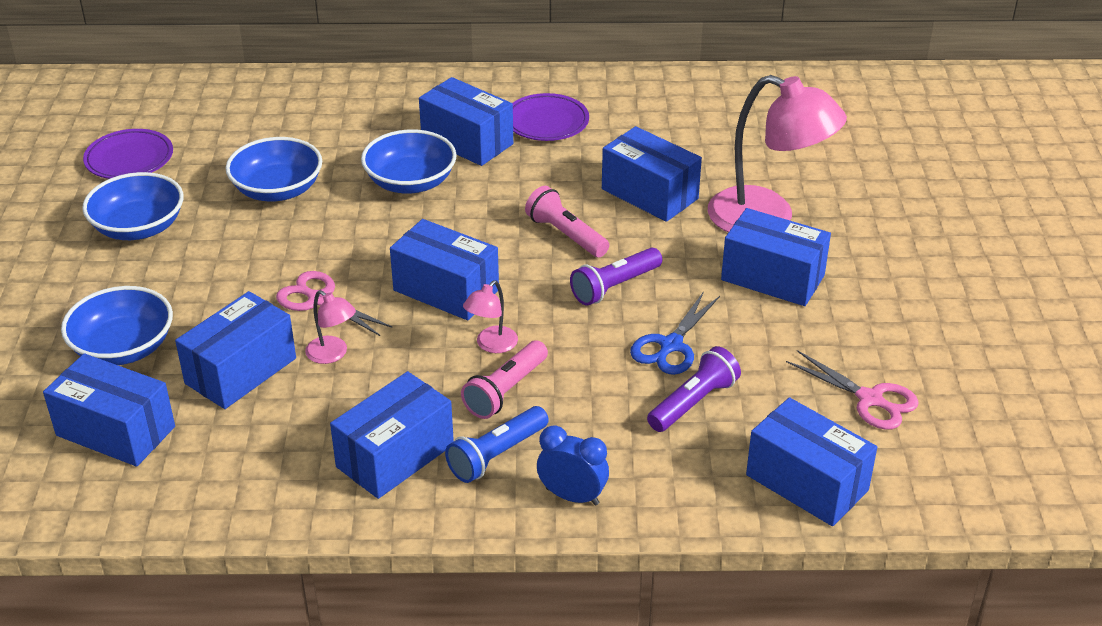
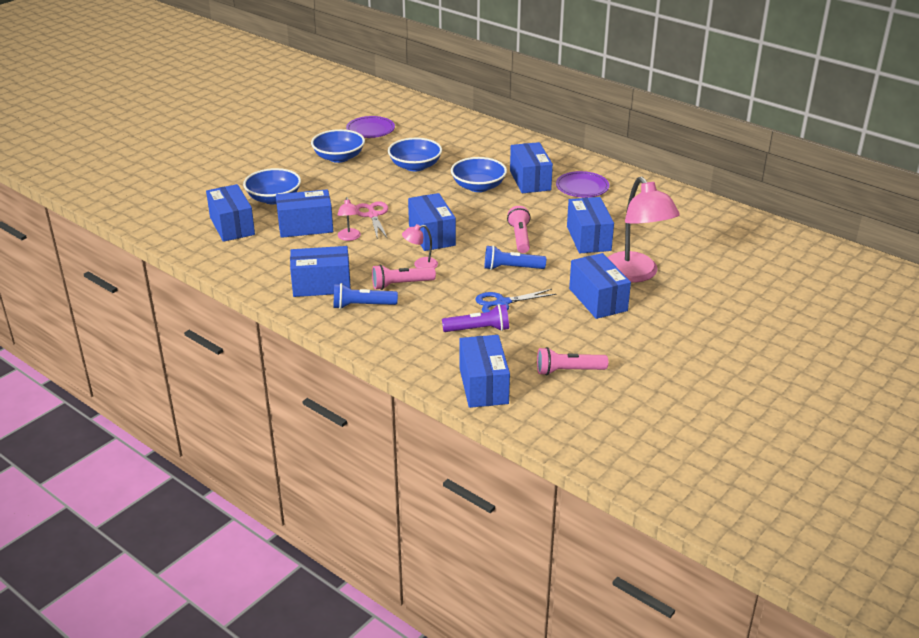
camera: 40 degrees right, 5 degrees down
(572, 496) = (371, 336): blue clock -> none
(614, 287) = (511, 268): purple flashlight -> blue flashlight
(870, 399) = (568, 371): pink scissors -> pink flashlight

